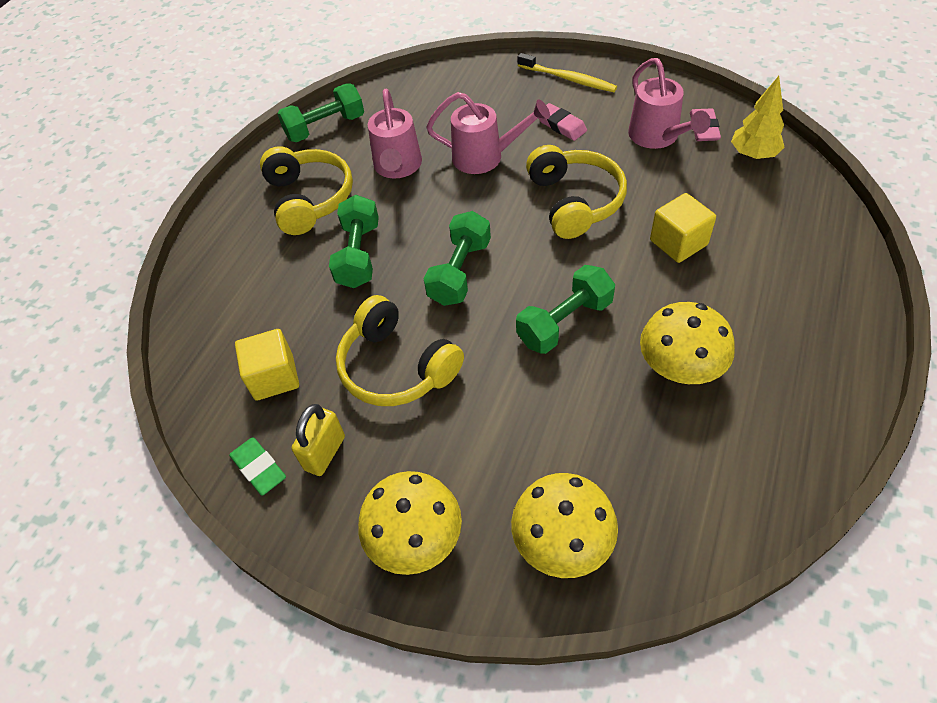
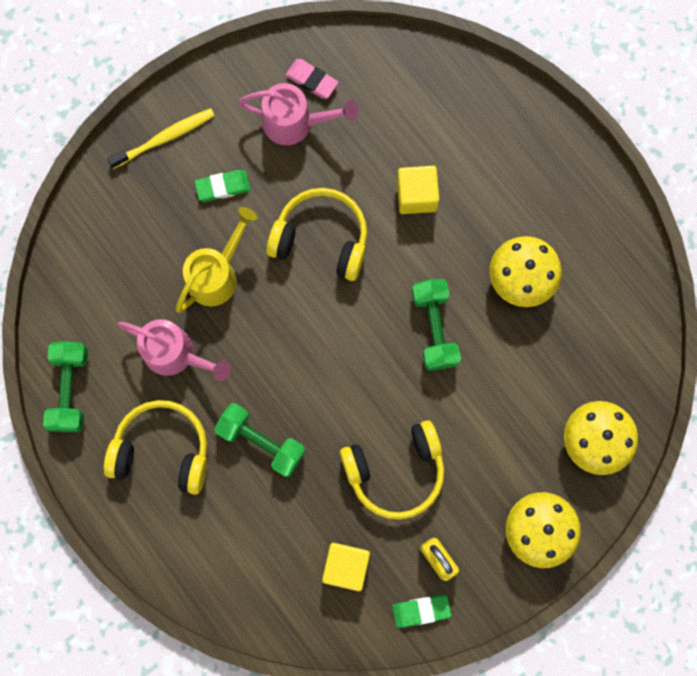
camera: 65 degrees left, 25 degrees up
(460, 272) = (334, 373): green dumbbell -> none
(485, 157) = (217, 274): pink watering can -> yellow watering can
(561, 125) = (223, 187): pink eraser -> green eraser
(753, 155) = (368, 69): yellow tree -> none

